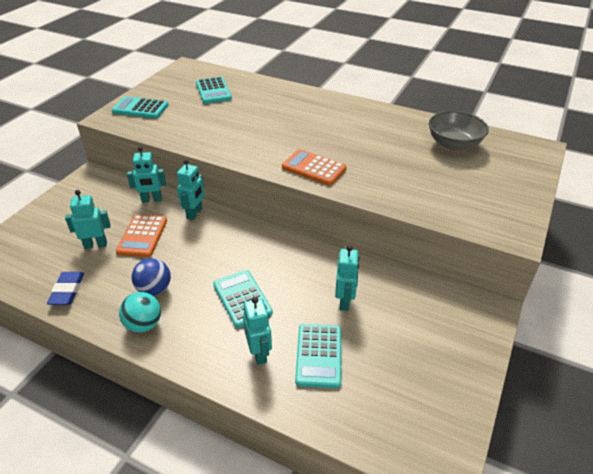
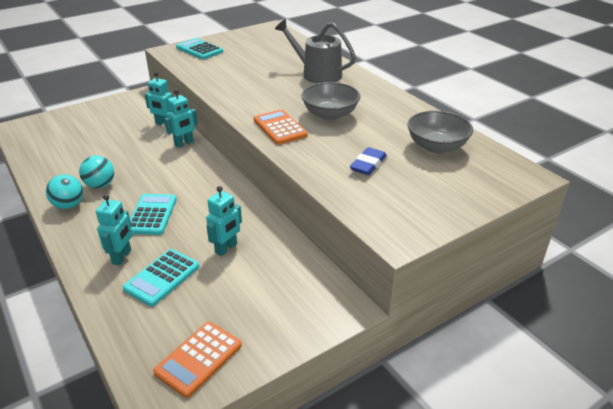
camera: 30 degrees right, 5 degrees down
(67, 291) = (47, 165): blue eraser -> blue eraser (368, 164)
(95, 245) = (95, 142): turquoise robot -> none
(142, 236) = (131, 147): orange calculator -> orange calculator (198, 359)
(154, 289) = (100, 185): blue ball -> turquoise ball
(213, 91) = (269, 50): turquoise calculator -> none
(285, 104) = (317, 74): none -> grey watering can
(341, 141) = (330, 114): none -> grey bowl

